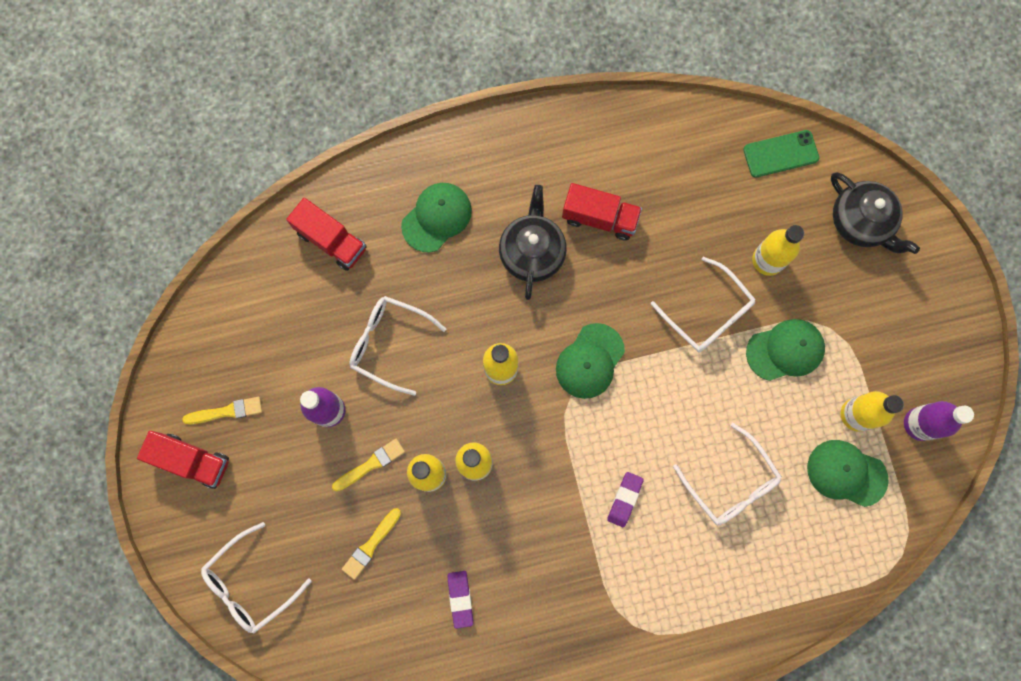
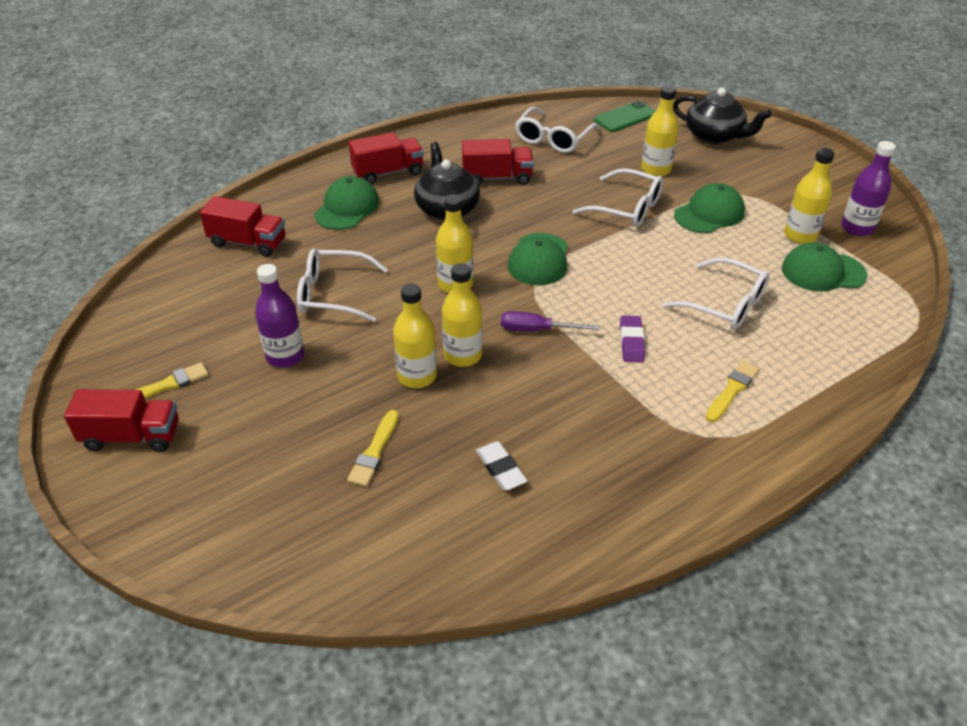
camera: 20 degrees left, 35 degrees down
(250, 583) = (234, 529): white glasses -> white glasses (553, 139)
(371, 464) = (348, 385): yellow brush -> yellow brush (732, 390)
(460, 598) = (501, 469): purple eraser -> white eraser
(494, 171) = (388, 172): none -> red truck
(549, 455) = (536, 330): none -> purple screwdriver

